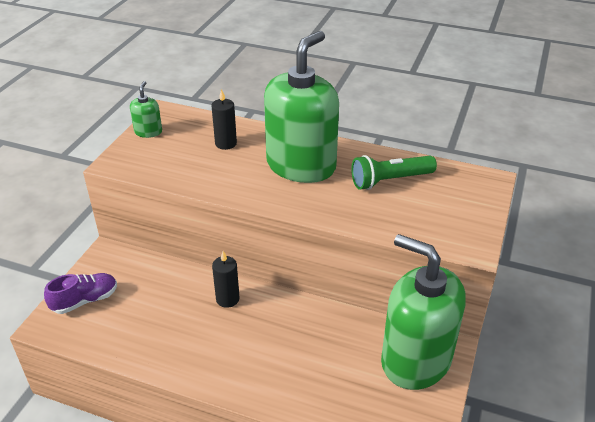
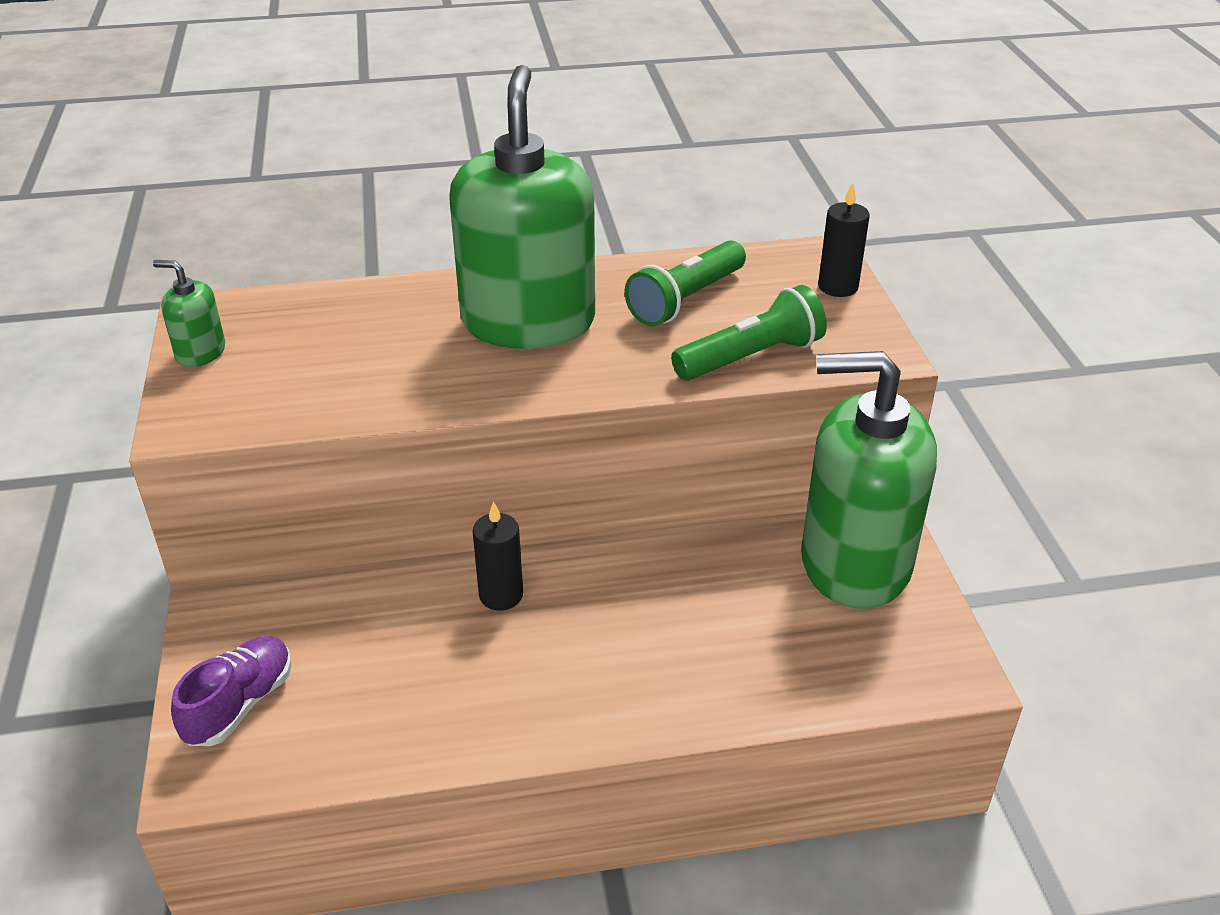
camera: 30 degrees left, 0 degrees up
(148, 132) = (200, 352): green soap dispenser -> green soap dispenser turned 45 degrees counterclockwise
(226, 143) = (367, 328): black candle -> black candle (838, 287)
(397, 224) = (751, 357): none -> green flashlight

